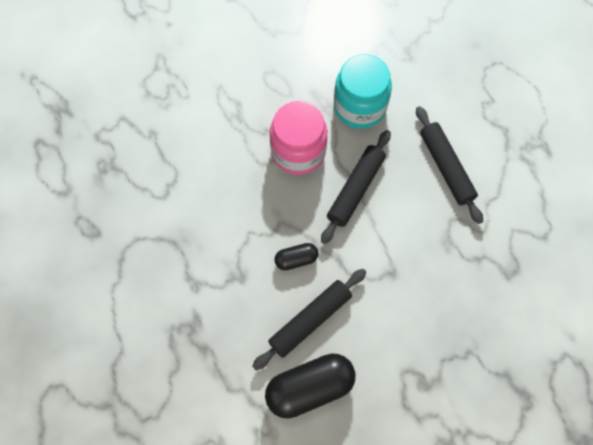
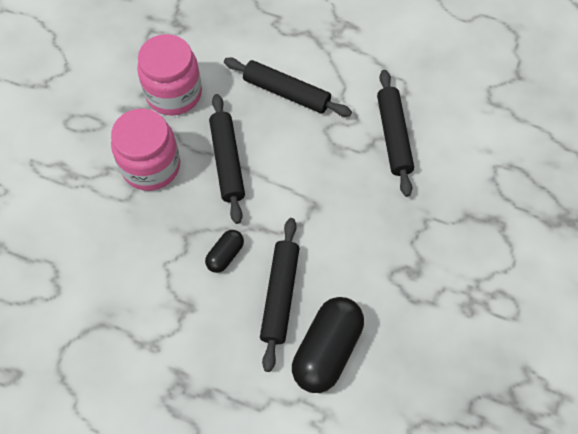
camera: 40 degrees left, 5 degrees down
(360, 106) = (174, 93): turquoise jar -> pink jar
(502, 266) = (393, 136): none -> black rolling pin

